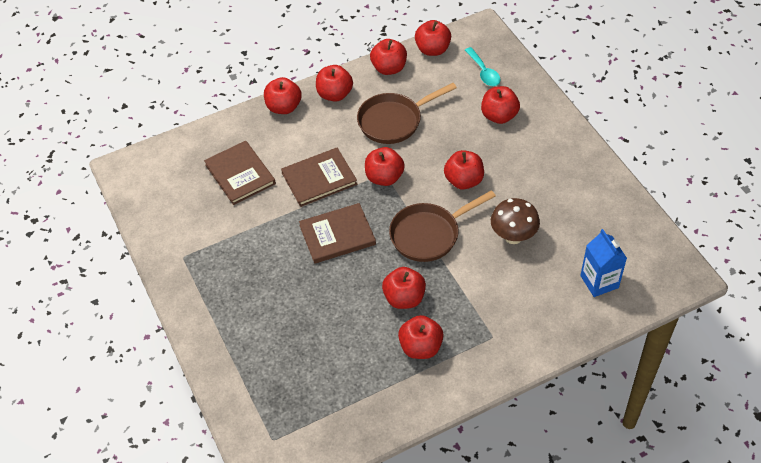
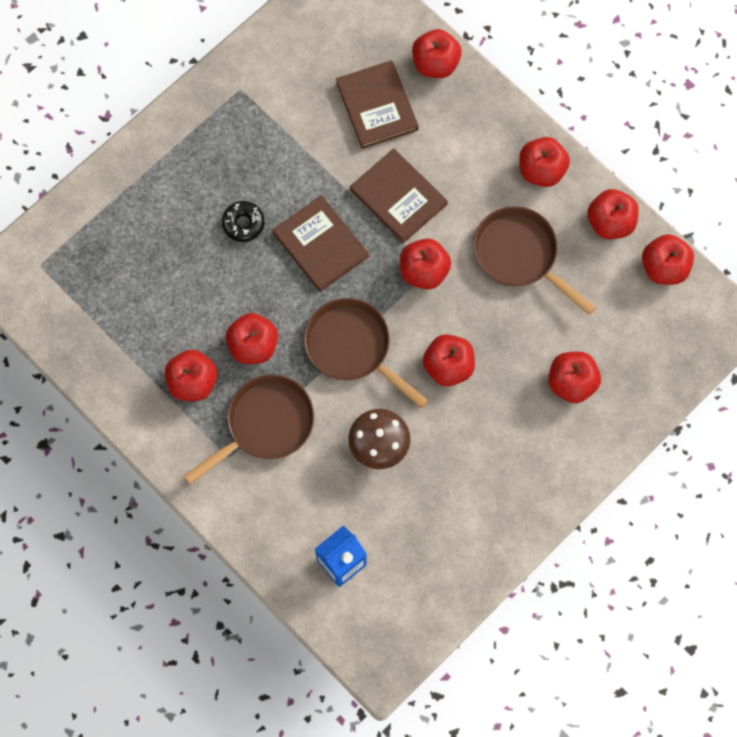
camera: 70 degrees right, 20 degrees up
(240, 174) = (377, 106): brown book -> brown book turned 60 degrees counterclockwise
(284, 107) = (499, 117): red apple -> red apple (435, 64)
(298, 281) = (243, 223): none -> black donut
(473, 305) = (265, 424): none -> brown pan
(483, 72) = (644, 344): turquoise spoon -> none

